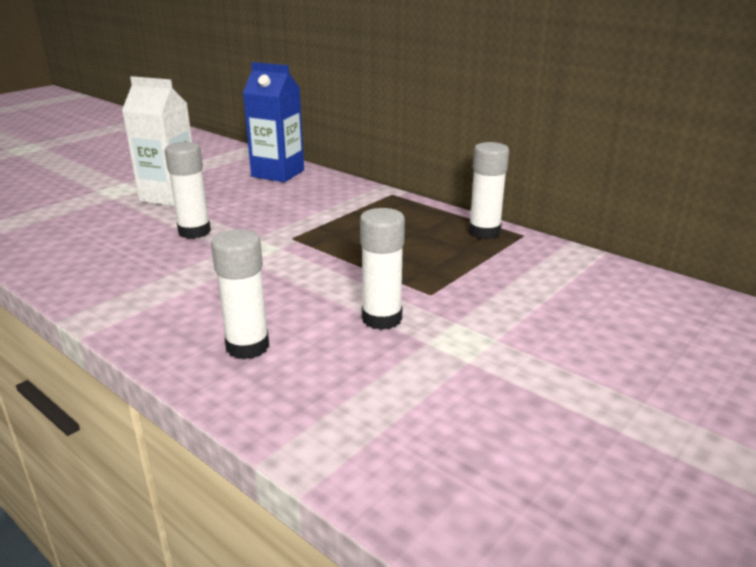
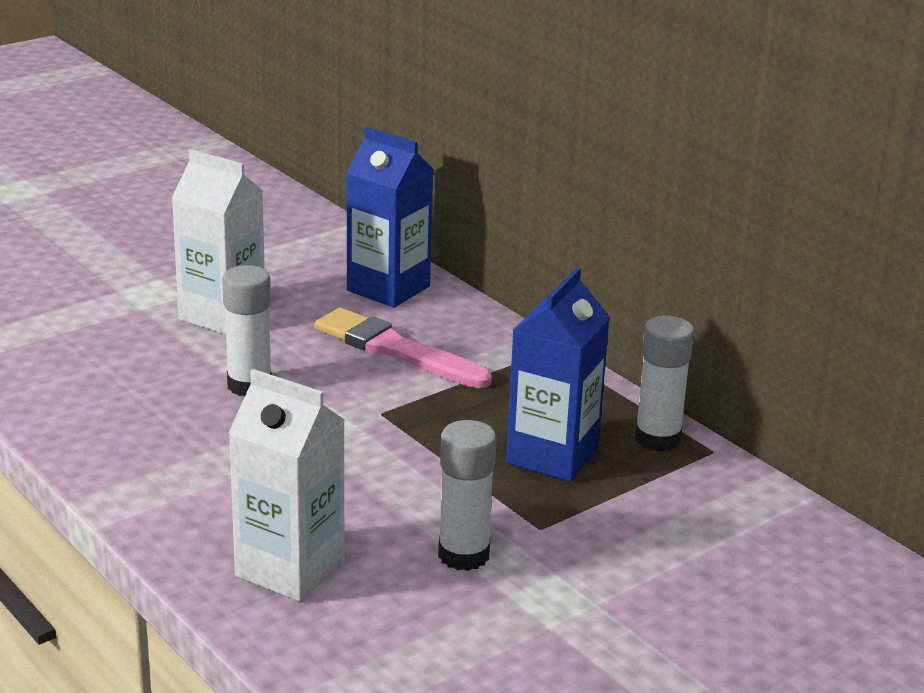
camera: 10 degrees right, 0 degrees up
(247, 346) = (290, 569): white glue stick -> white carton
(292, 203) = (396, 350): none -> pink brush
(419, 249) = (552, 456): none -> blue carton

